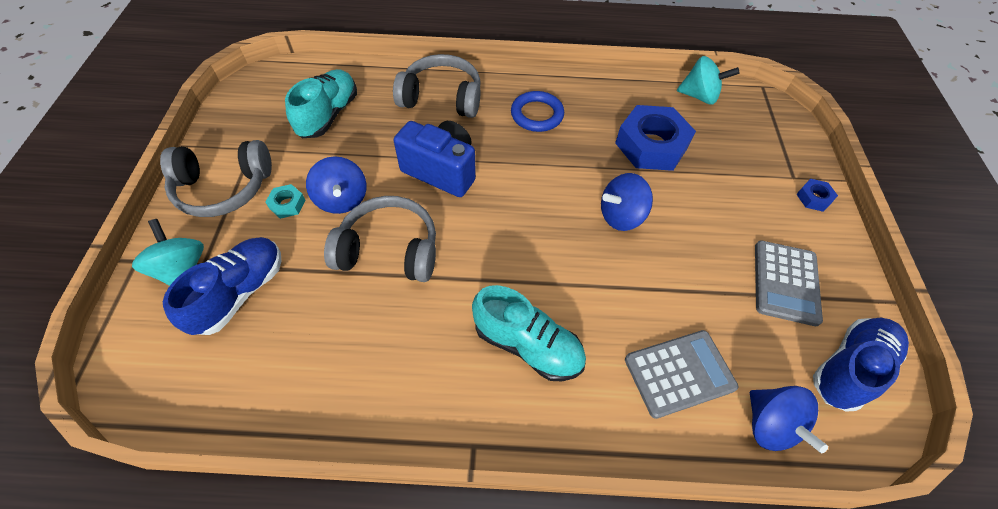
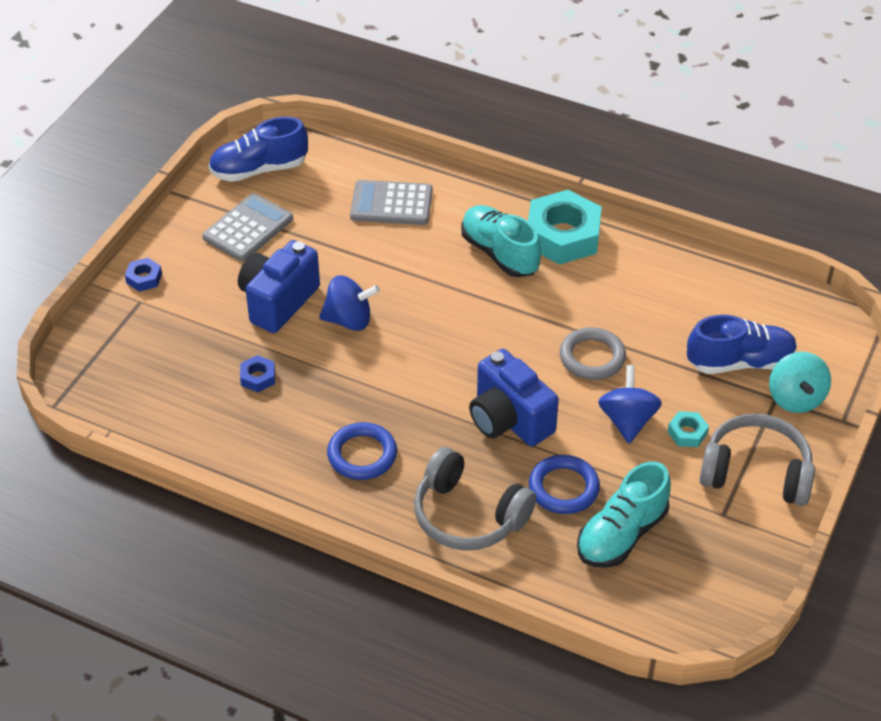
camera: 155 degrees left, 10 degrees down
(240, 292) = (740, 362): blue shoe -> blue shoe turned 150 degrees counterclockwise
(380, 133) = (563, 488): none -> blue ring
(389, 250) = (592, 357): grey headphones -> grey ring
(469, 400) = (563, 236): none -> turquoise nut
(651, 145) = (258, 377): blue nut -> blue nut, size x0.44
(691, 213) = (278, 302): none -> blue camera
(699, 96) = (145, 417): turquoise spinning top -> none
(769, 425) = (351, 162): blue spinning top -> none

